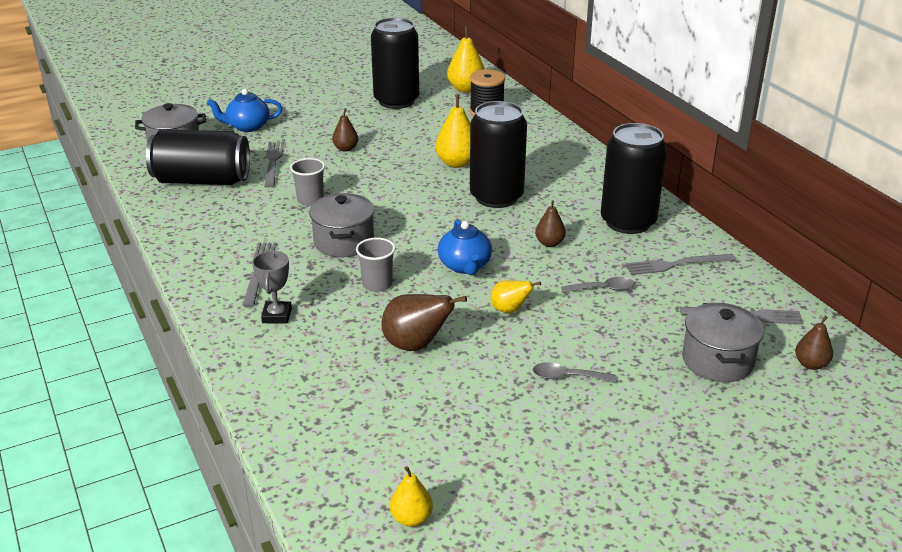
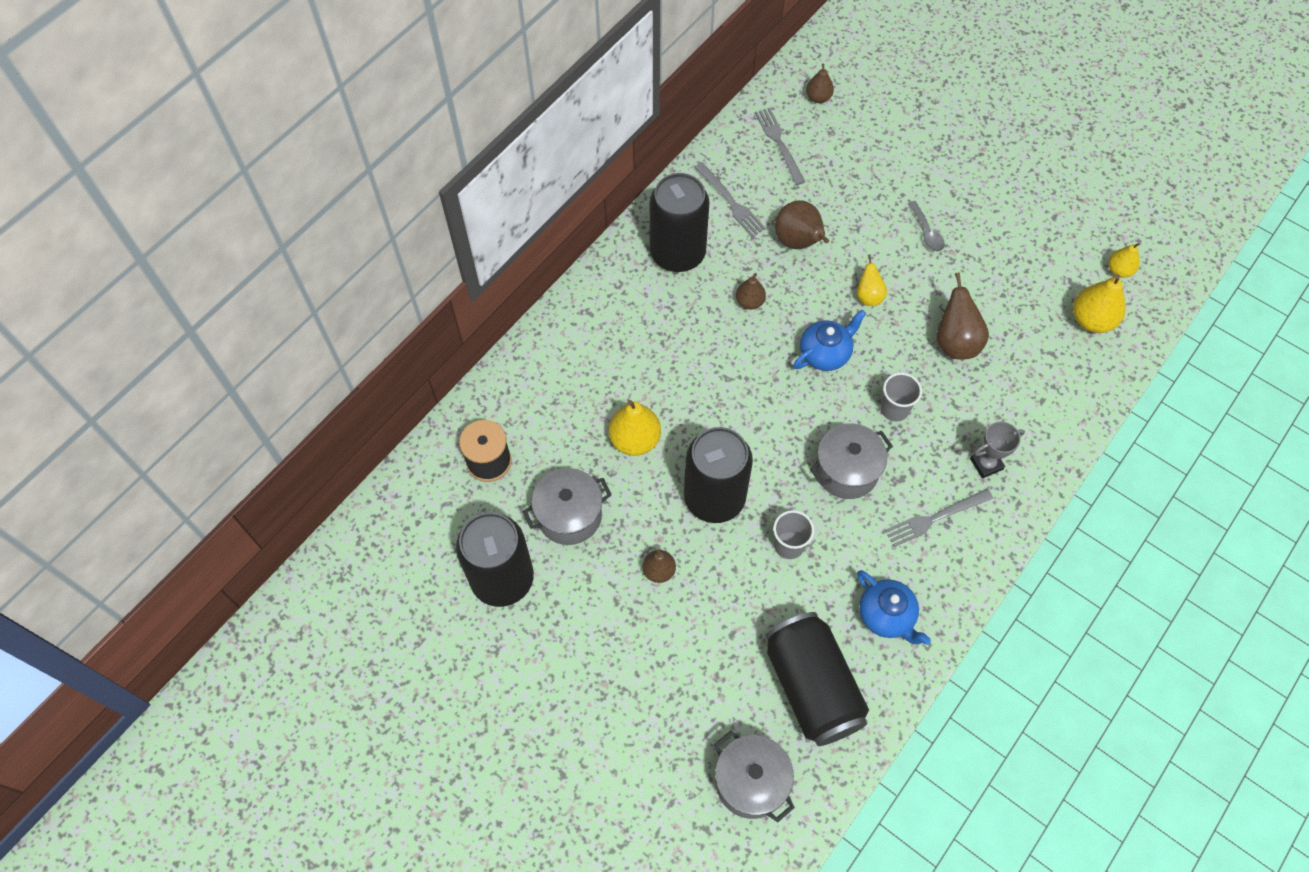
camera: 115 degrees left, 30 degrees up
(247, 127) = (659, 722): blue teapot -> blue teapot (886, 616)
(273, 162) = (730, 633): grey fork -> none
(466, 89) = (430, 512): yellow pear -> yellow pear (1091, 320)
(496, 197) = (688, 375): black can -> black can (714, 498)
(603, 289) = (798, 242): grey spoon -> brown pear
(717, 361) = (848, 149): grey pot -> grey pot (569, 515)

